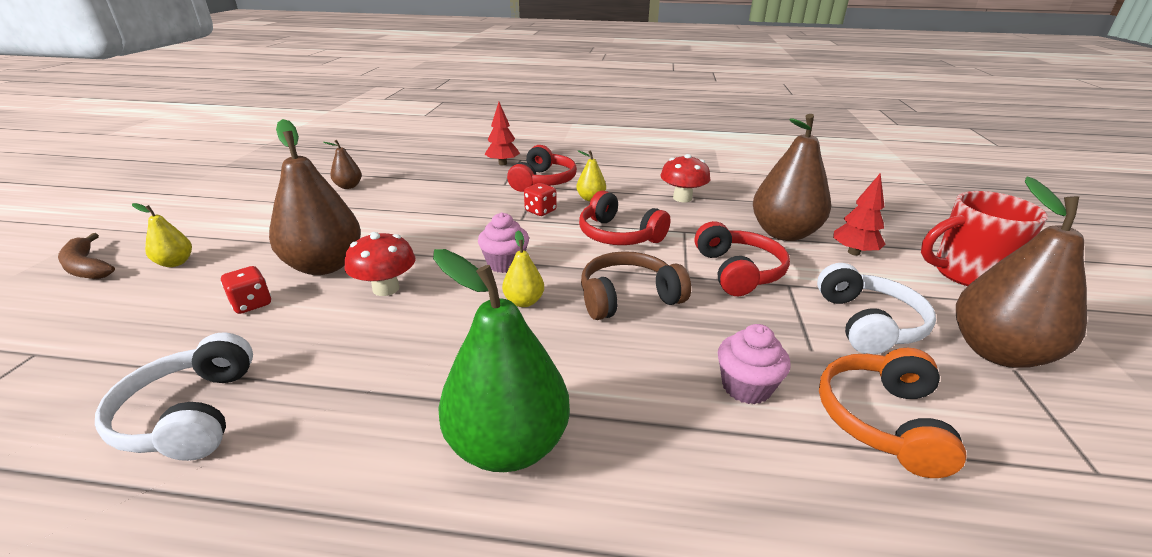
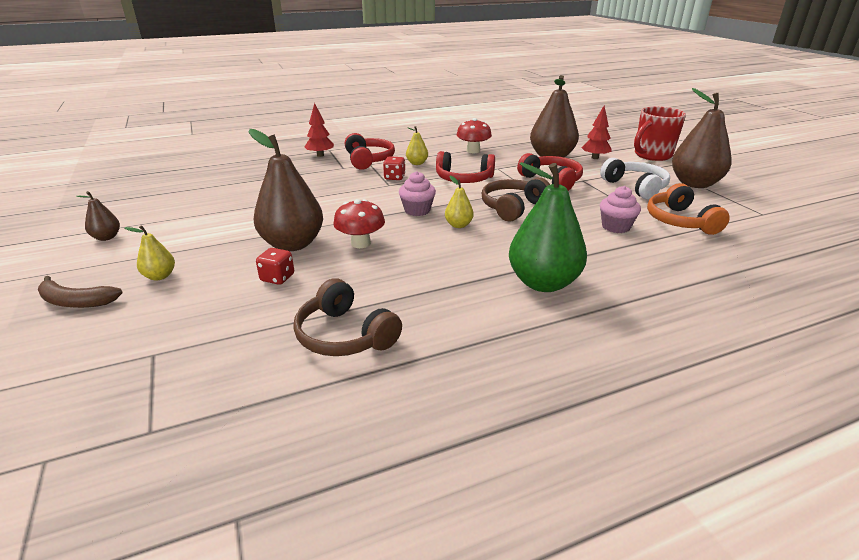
camera: 30 degrees left, 0 degrees up
(191, 414) = (345, 335): white headphones -> brown headphones
(348, 186) = (218, 195): brown pear -> brown pear (106, 237)

